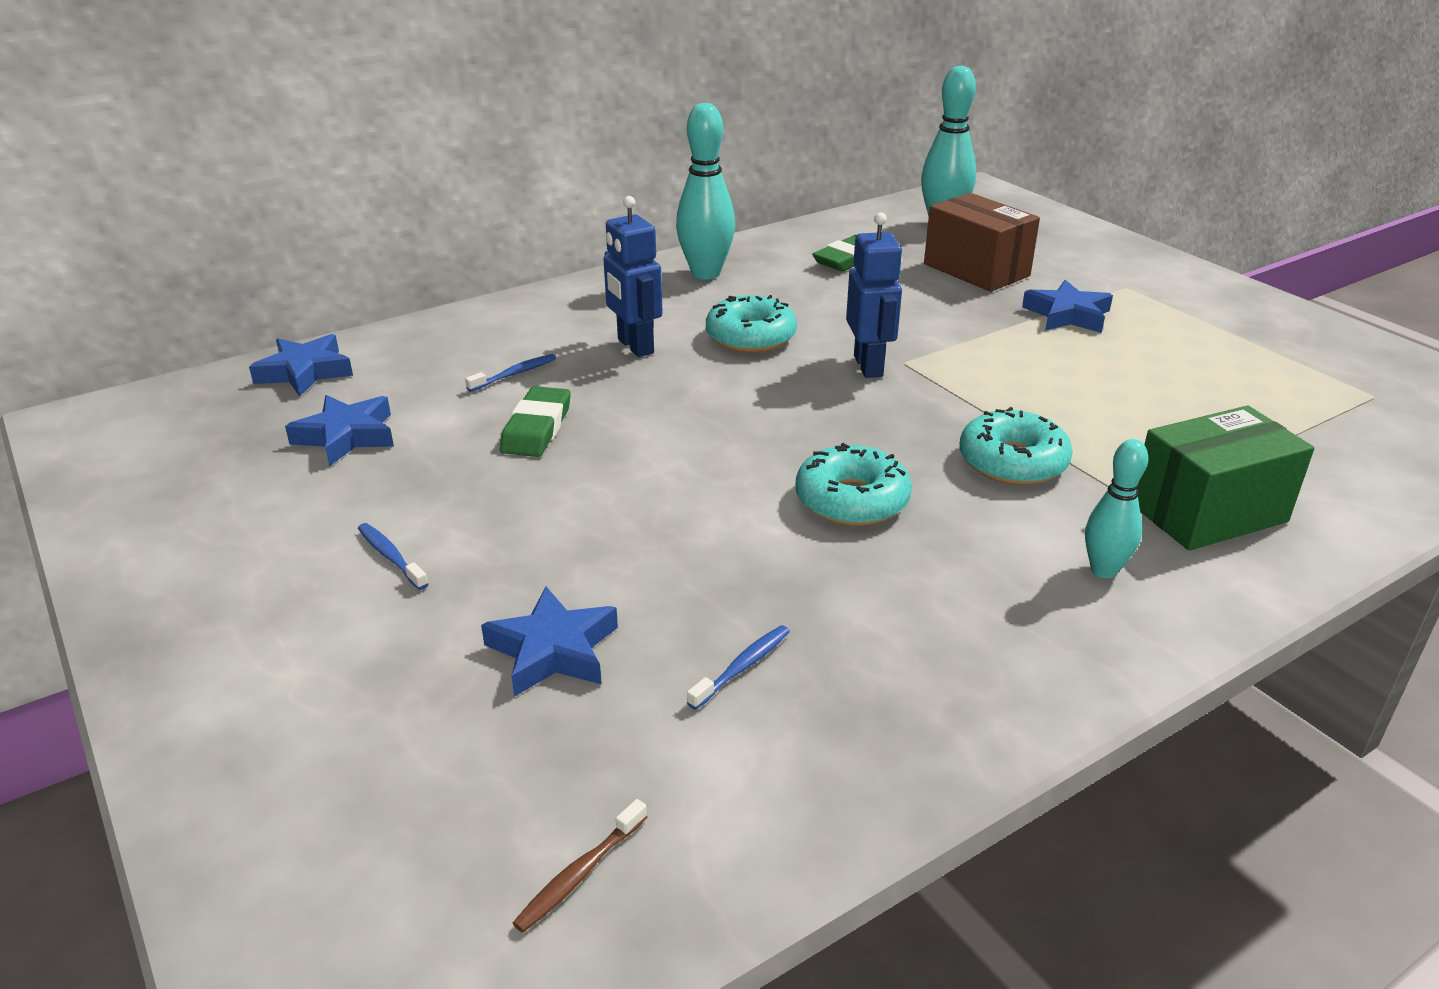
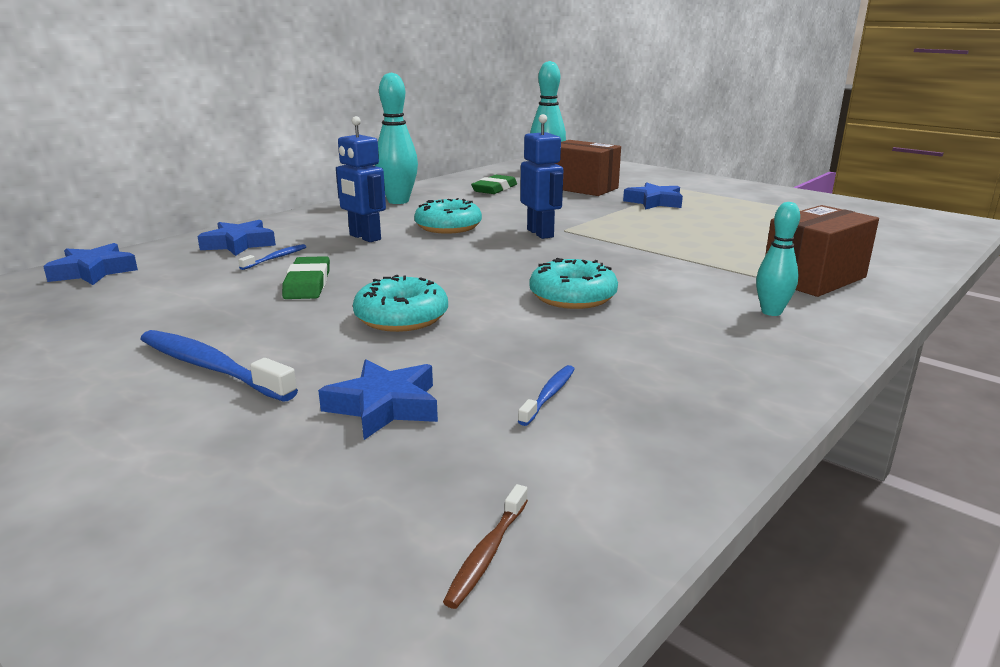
camera: 15 degrees left, 10 degrees down
(347, 436) = (144, 303): blue star -> blue star (239, 244)
(391, 556) = (211, 367): blue toothbrush -> blue toothbrush, size x1.97
(1012, 462) = (670, 268): turquoise donut -> turquoise donut (401, 317)
(1208, 513) = (814, 278): green box -> brown box

